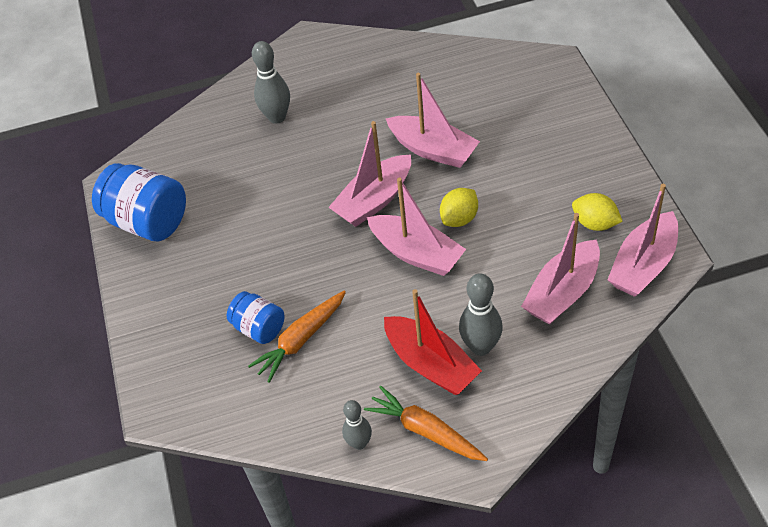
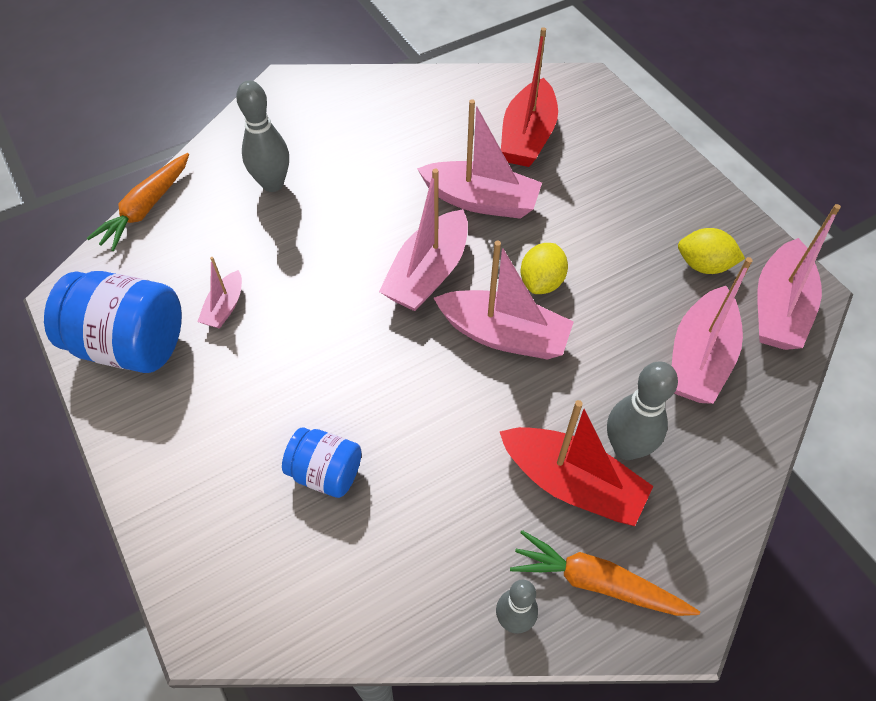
camera: 20 degrees left, 5 degrees up
(219, 204) = (225, 307): none -> pink boat
(301, 340) = (388, 480): orange carrot -> orange carrot (146, 208)
(488, 102) = (527, 136): none -> red boat

